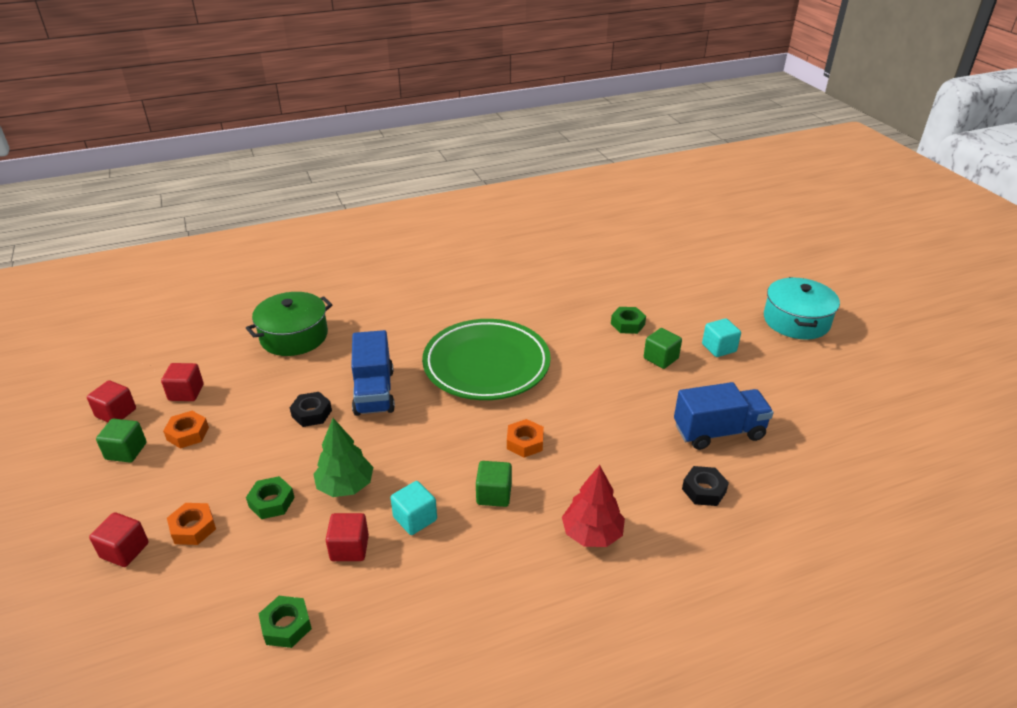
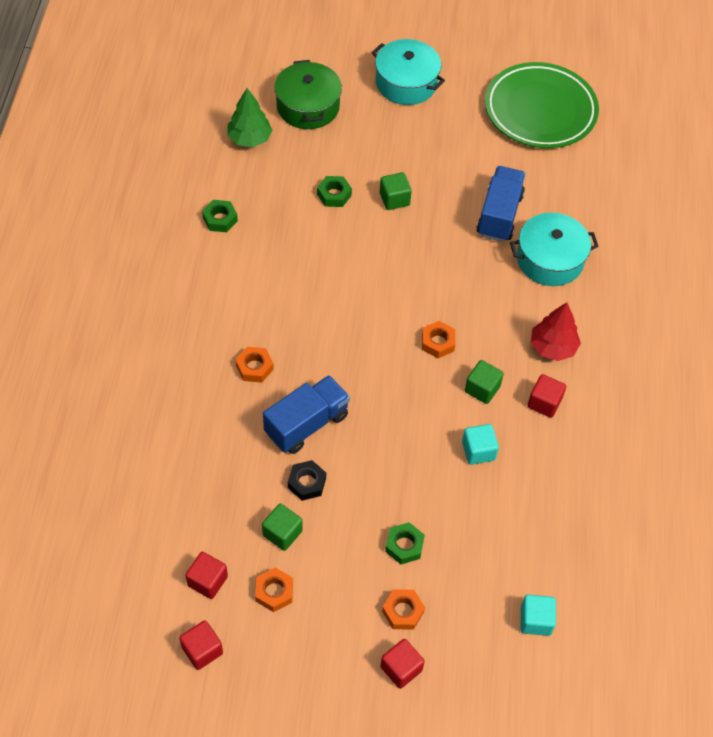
camera: 65 degrees left, 20 degrees up
(126, 451) = (269, 649): green cube -> green cube (282, 533)
(286, 626) = (537, 569): green nut -> green nut (220, 219)
(294, 336) = (172, 462): green pot -> green pot (308, 106)
(345, 486) = (415, 486): green tree -> green tree (249, 138)
(349, 548) = (484, 505): red cube -> red cube (544, 403)
(374, 392) = (306, 424): blue truck -> blue truck turned 60 degrees counterclockwise
(413, 344) = (254, 367): none -> orange nut
(486, 365) = (323, 324): green plate -> green plate (540, 110)
(703, 490) = (550, 259): black nut -> turquoise pot
(719, 348) = (406, 154): turquoise cube -> turquoise cube (535, 620)

